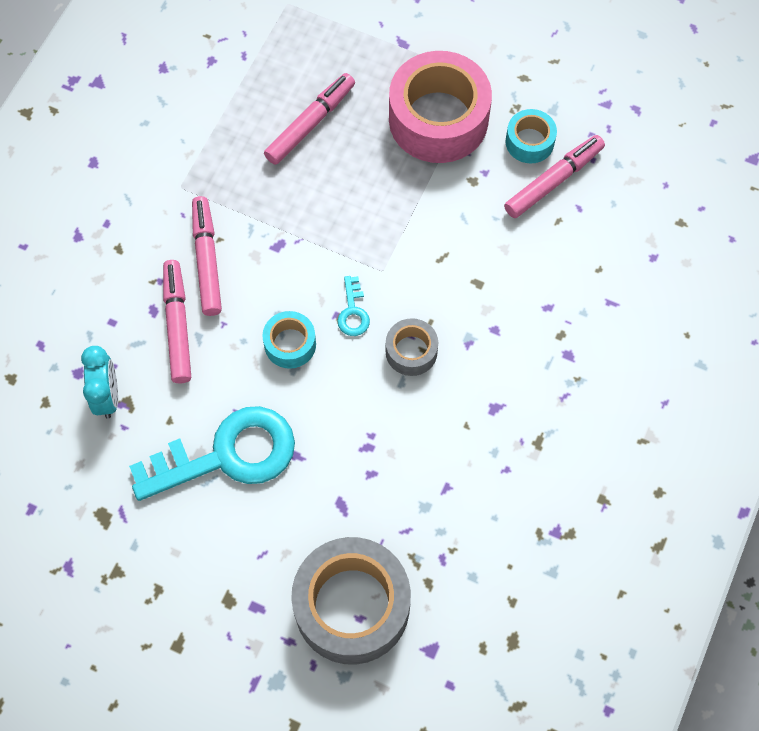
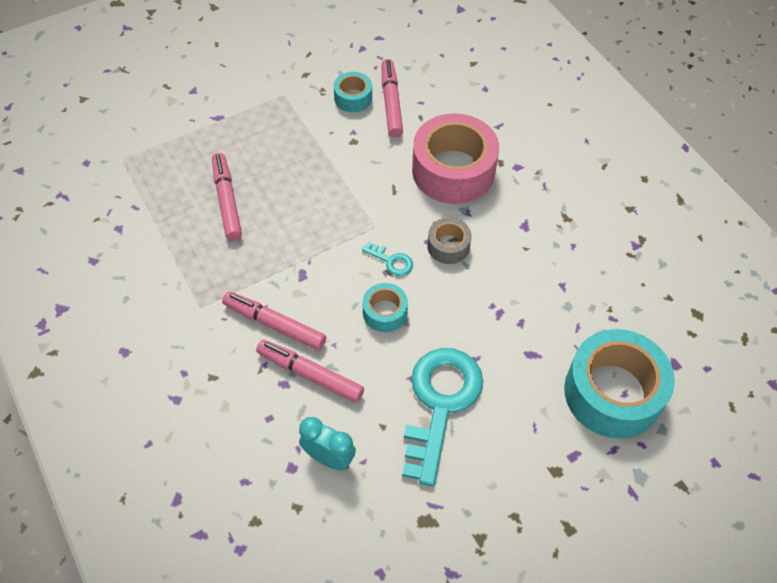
camera: 55 degrees left, 10 degrees down
(352, 606) = (612, 393): grey tape -> turquoise tape
(438, 119) = (292, 132): pink tape -> pink tape (453, 170)

